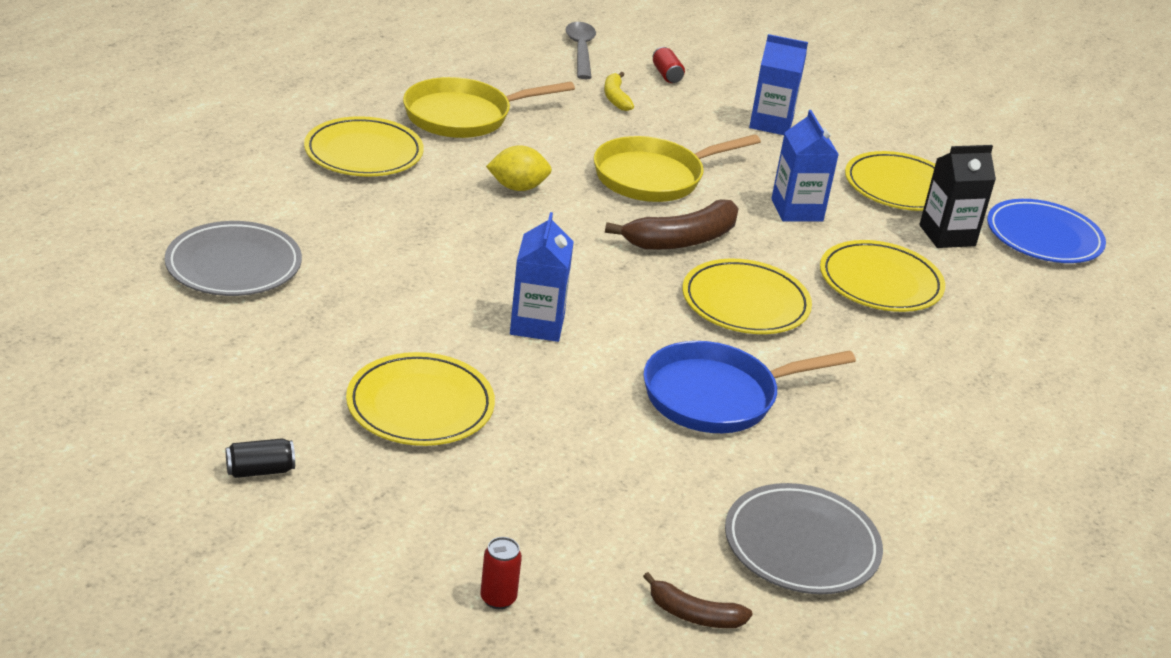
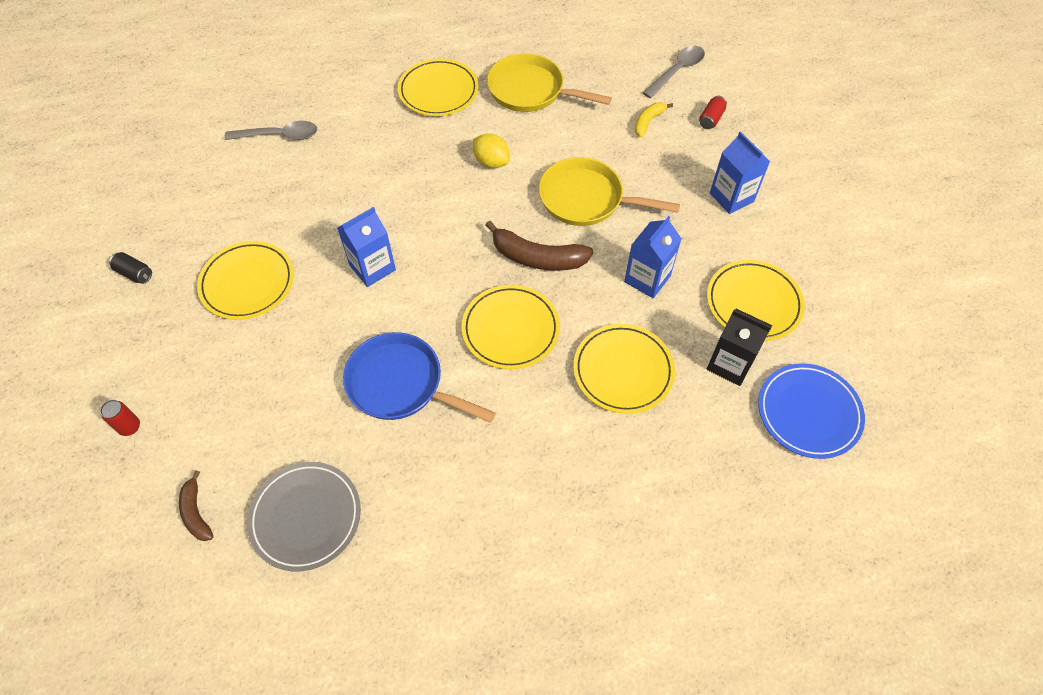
camera: 50 degrees right, 25 degrees up
(234, 265) = (279, 136): grey plate -> grey spoon

